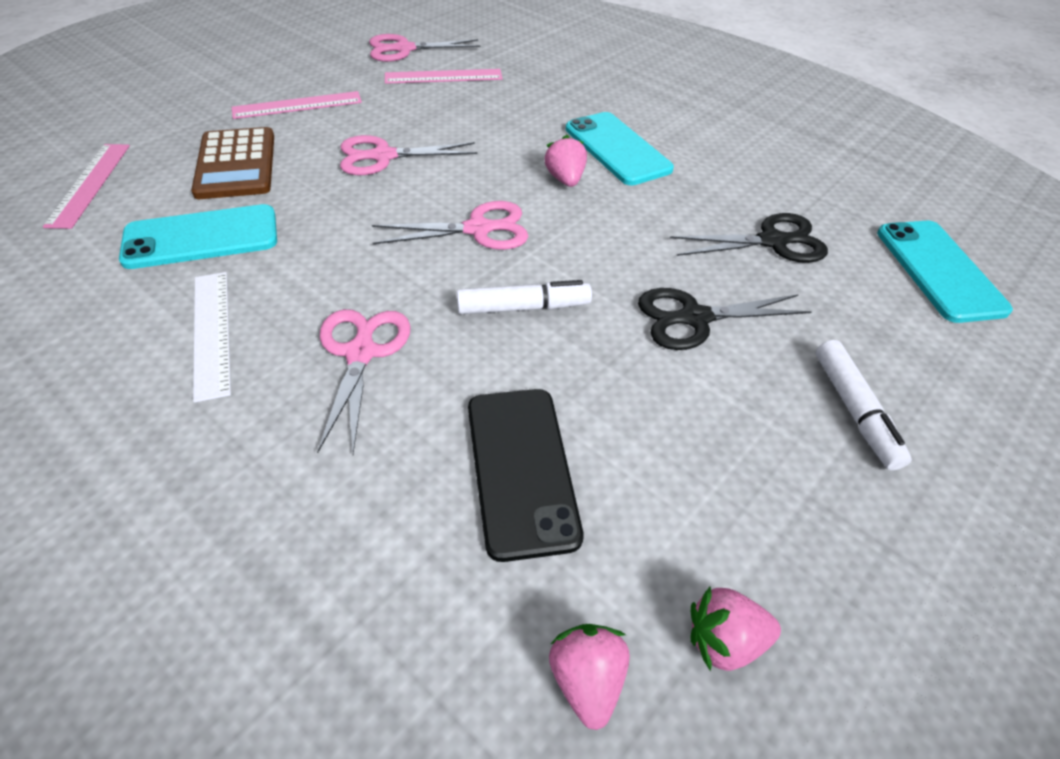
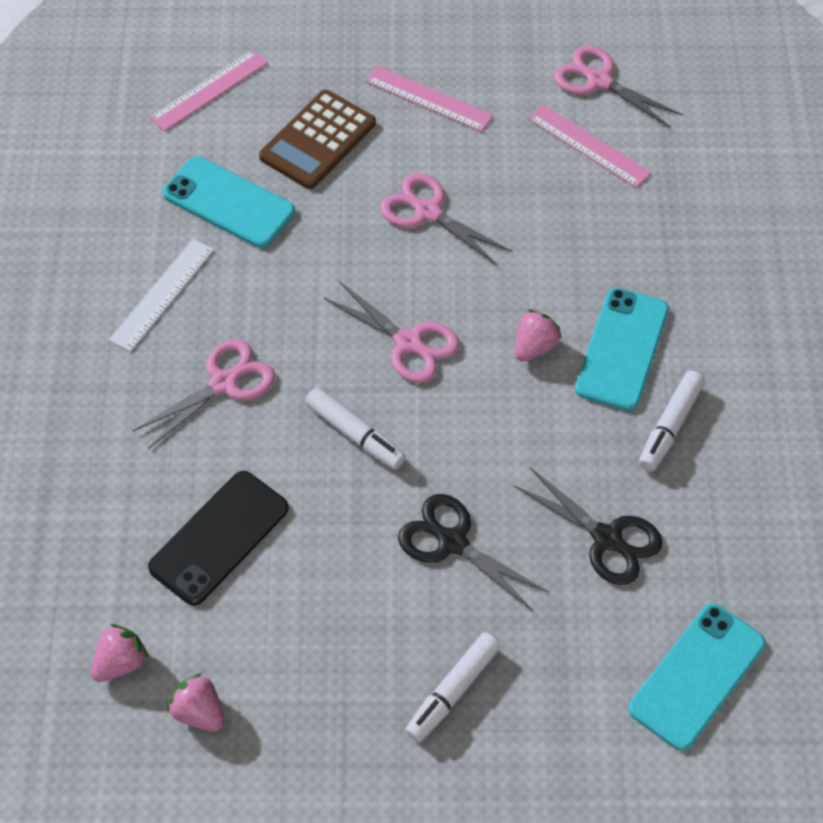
camera: 50 degrees right, 10 degrees up
(704, 166) = (670, 426): none -> white marker

